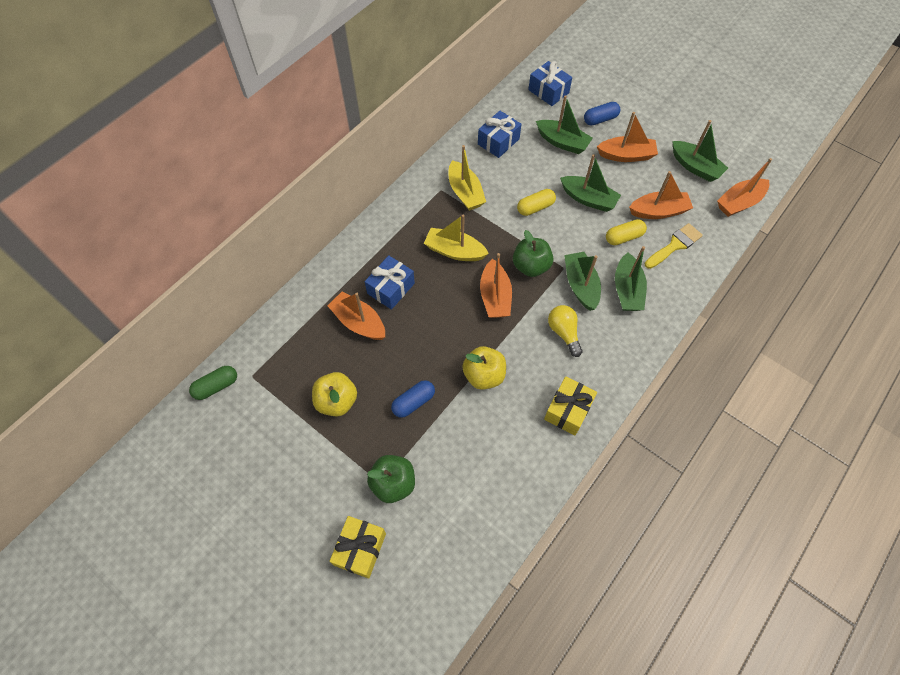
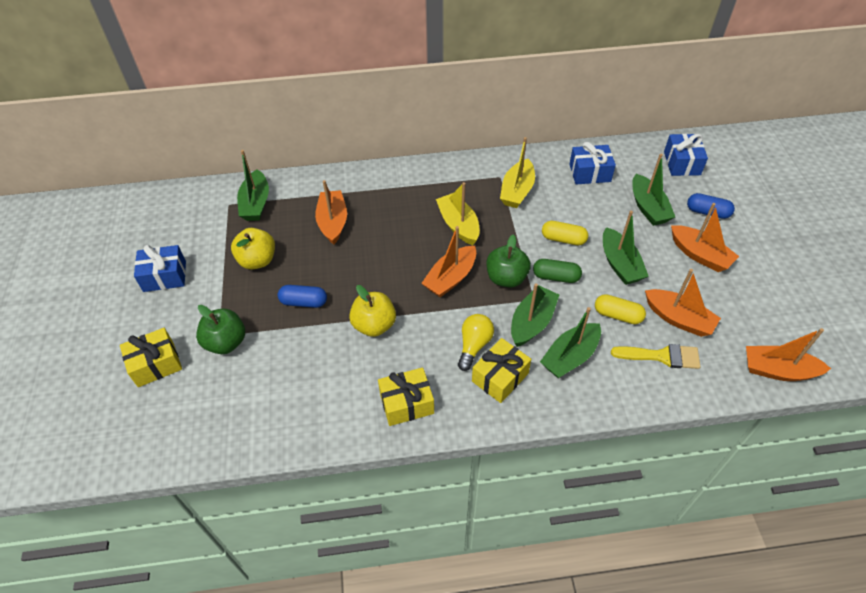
camera: 45 degrees right, 10 degrees down
(216, 386) = (202, 195): green capsule -> green capsule (556, 277)
(391, 288) = (381, 216): blue gift -> blue gift (165, 276)
(603, 340) = (500, 377): none -> yellow gift
(695, 167) = (763, 309): green boat -> green boat (256, 203)

